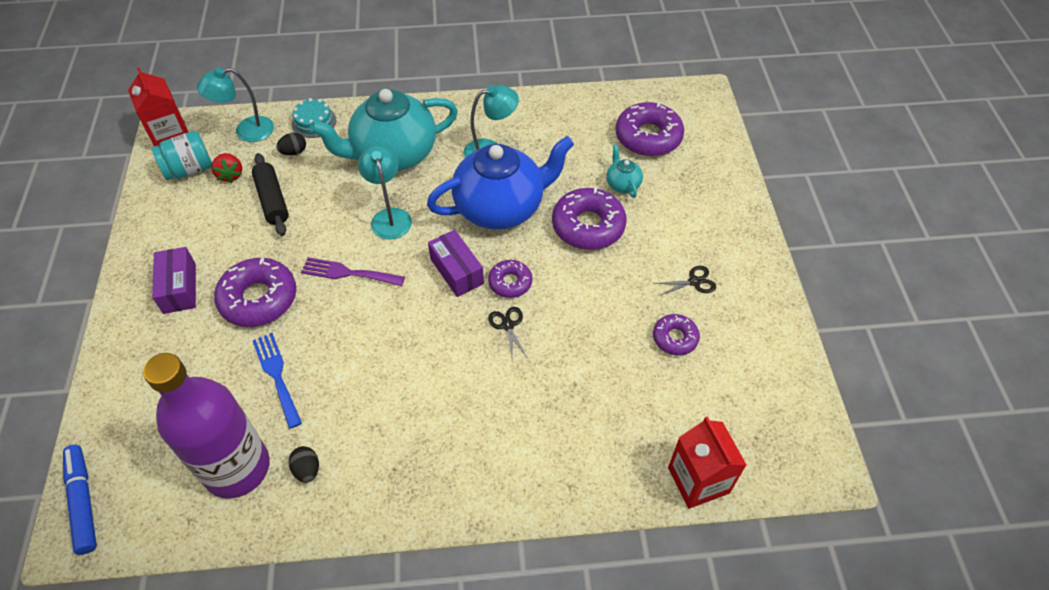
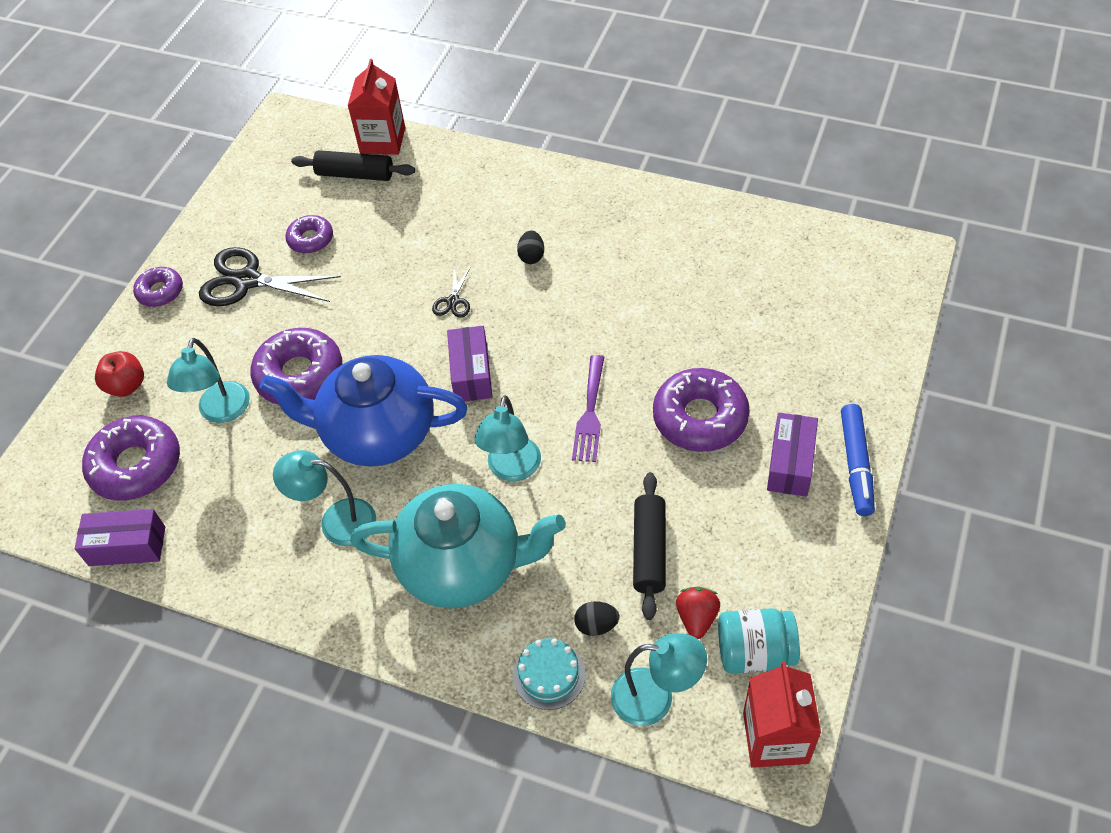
camera: 150 degrees left, 0 degrees up
(83, 501) = (902, 280): blue marker -> blue marker (856, 465)
(237, 468) = (757, 263): purple bottle -> none
(277, 375) = (701, 329): blue fork -> none
(307, 470) = (694, 242): black egg -> black egg (531, 256)
(348, 273) = (590, 413): purple fork -> purple fork turned 60 degrees clockwise
(510, 282) = (424, 342): purple donut -> purple donut (160, 291)
(610, 99) = (127, 546): none -> purple box
(622, 184) = (221, 412): turquoise teapot -> turquoise lamp
(692, 424) = (355, 174): none -> black rolling pin
(694, 282) = (247, 280): black scissors -> black scissors, size x2.06
(705, 177) = (126, 386): none -> red apple

